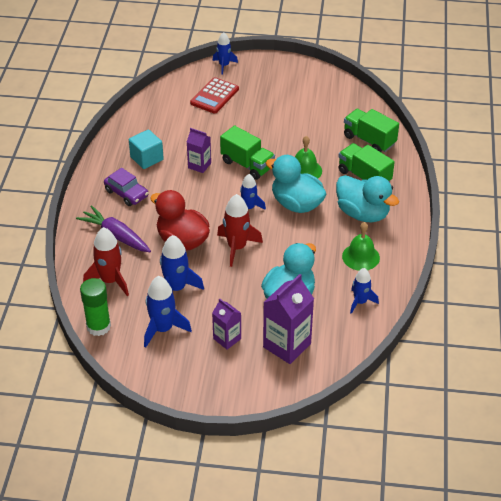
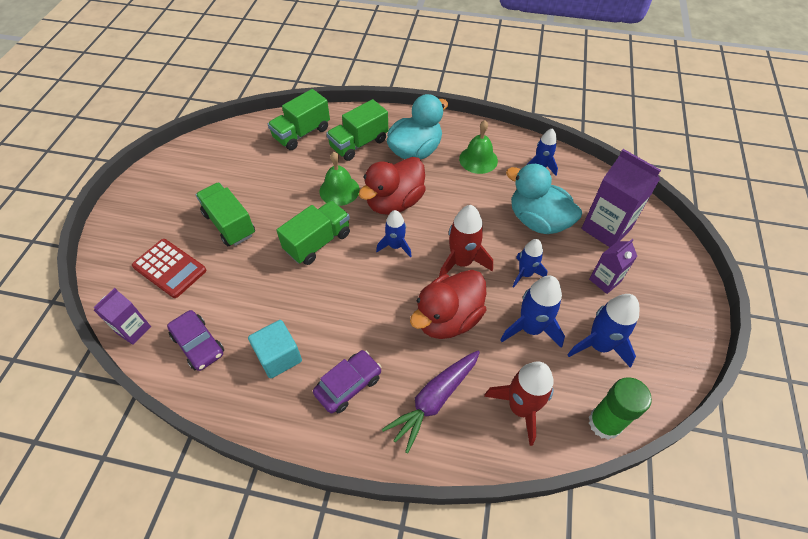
camera: 85 degrees left, 10 degrees up
(154, 121) = (198, 344): none -> purple car
(199, 165) = (308, 293): purple carton -> purple carton (134, 330)
(224, 65) = (106, 254): blue rocket -> blue rocket (525, 274)
(259, 116) = (229, 224): none -> green truck
(296, 204) = (394, 202): turquoise duck -> red duck

